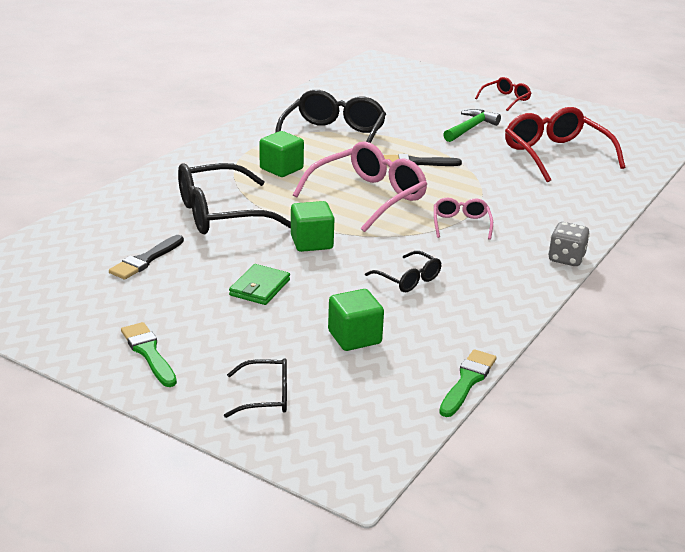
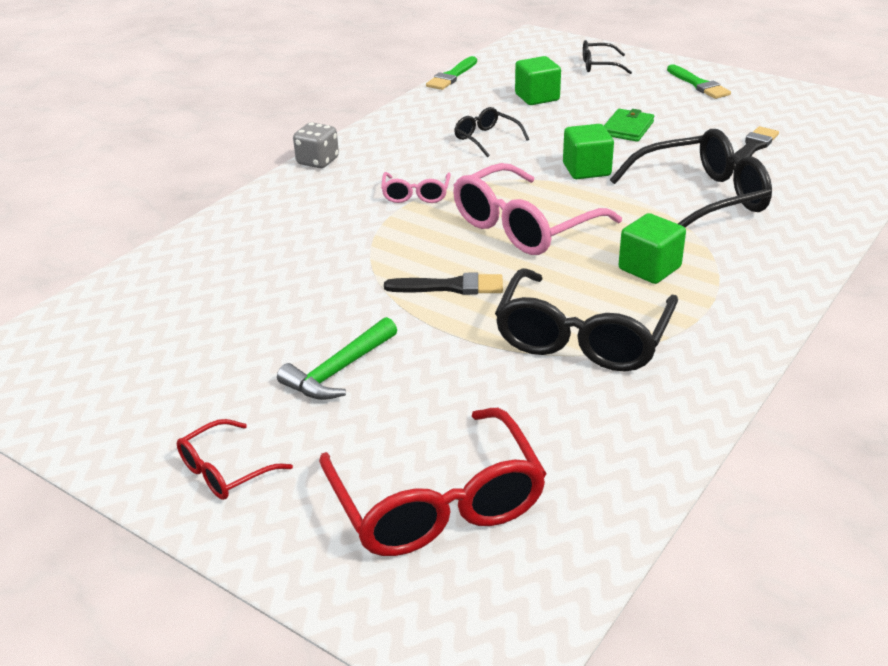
camera: 175 degrees left, 5 degrees up
(555, 155) = (227, 311): red glasses -> red glasses (437, 504)

